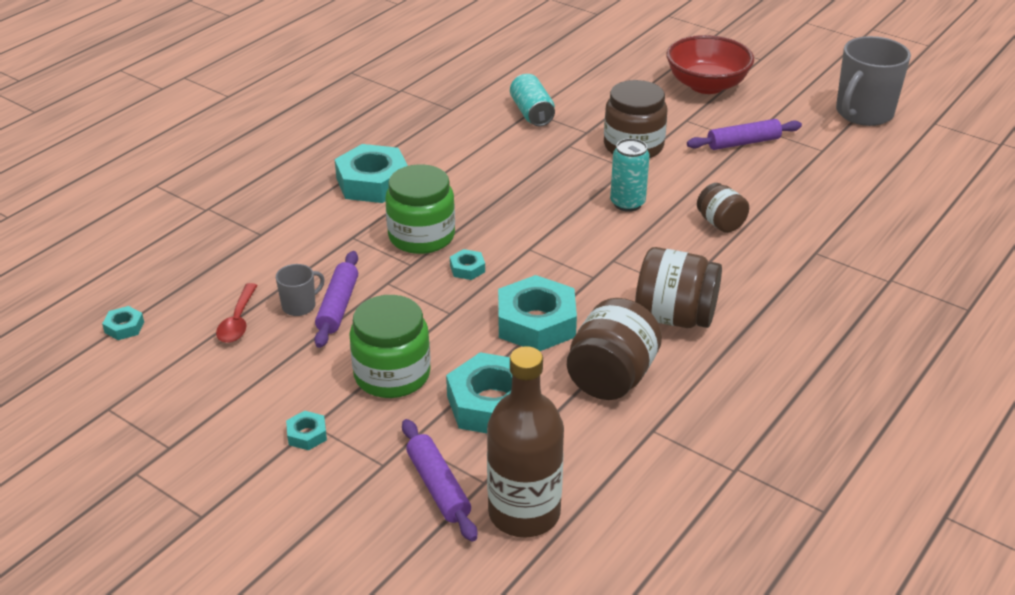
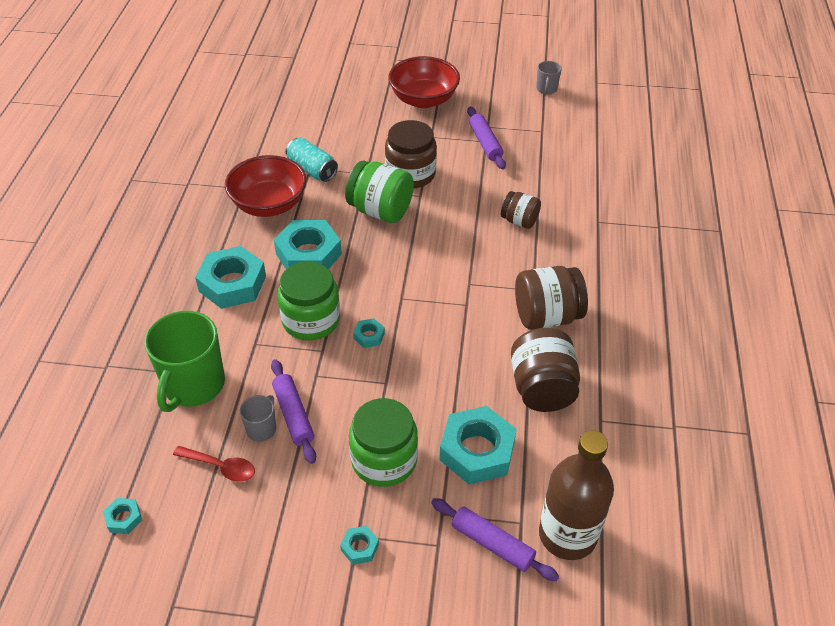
camera: 30 degrees left, 10 degrees up
(238, 321) = (221, 467): red spoon -> red spoon turned 45 degrees counterclockwise
(268, 250) = (193, 385): none -> green mug
(463, 129) = (269, 204): none -> red bowl
(536, 323) = (456, 363): turquoise nut -> turquoise nut (308, 254)
(573, 168) = (380, 210): none -> green jar
(627, 203) = (443, 228): turquoise can -> none
(743, 143) = (485, 143): purple rolling pin -> purple rolling pin turned 60 degrees counterclockwise
(863, 113) = (546, 89): grey mug -> grey mug, size x0.47

